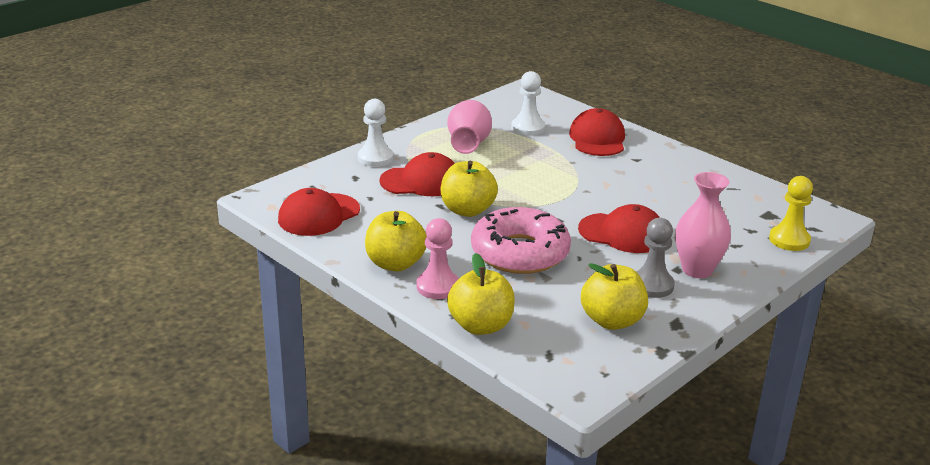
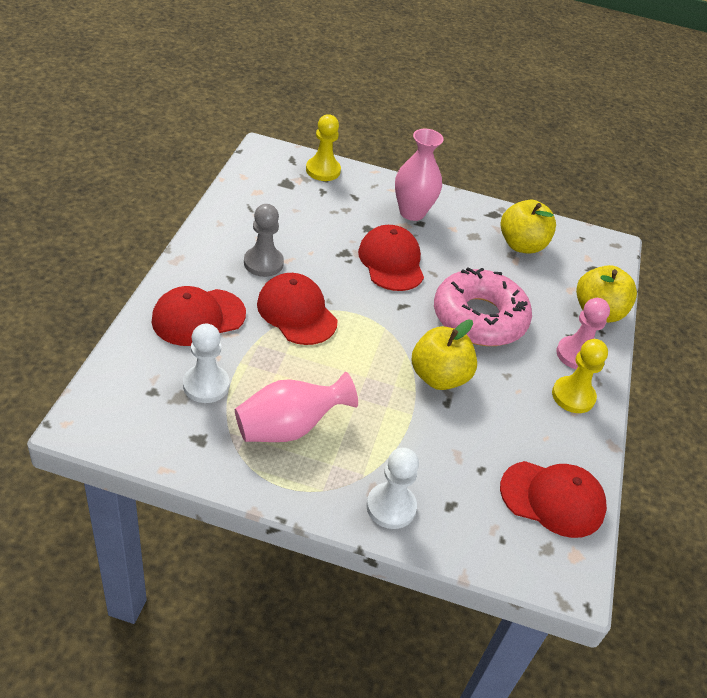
camera: 125 degrees left, 15 degrees up
(395, 264) = (573, 396): yellow apple -> yellow pawn
(421, 181) = (412, 438): red cap -> red cap (296, 312)
(652, 285) = (456, 232): grey pawn -> grey pawn (263, 263)

